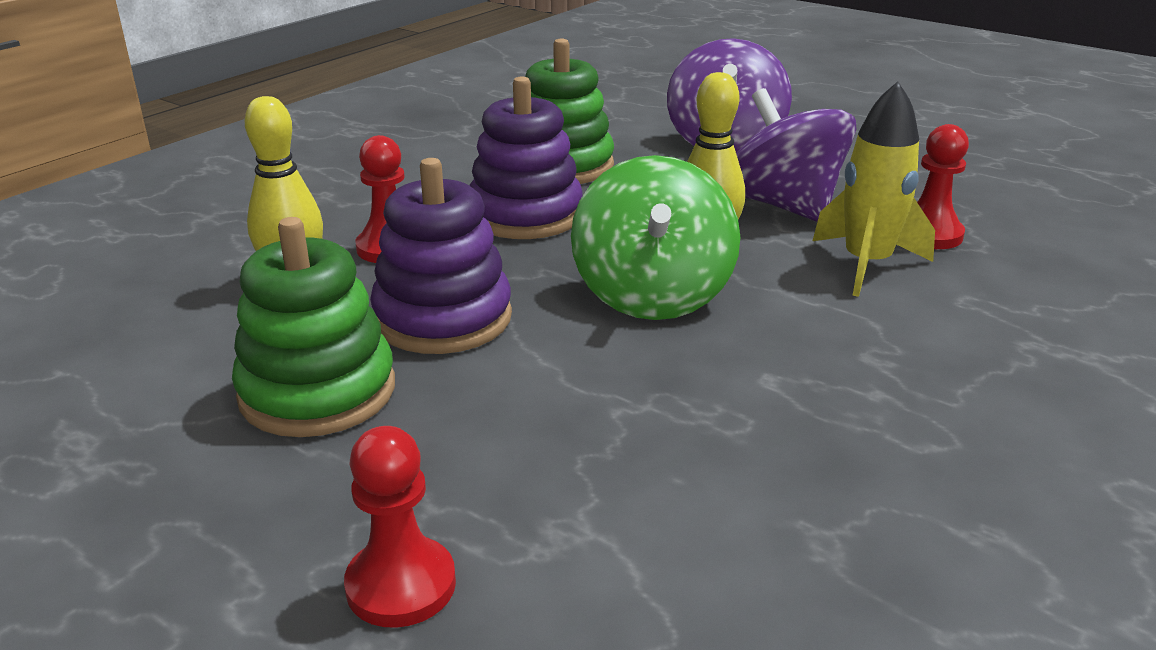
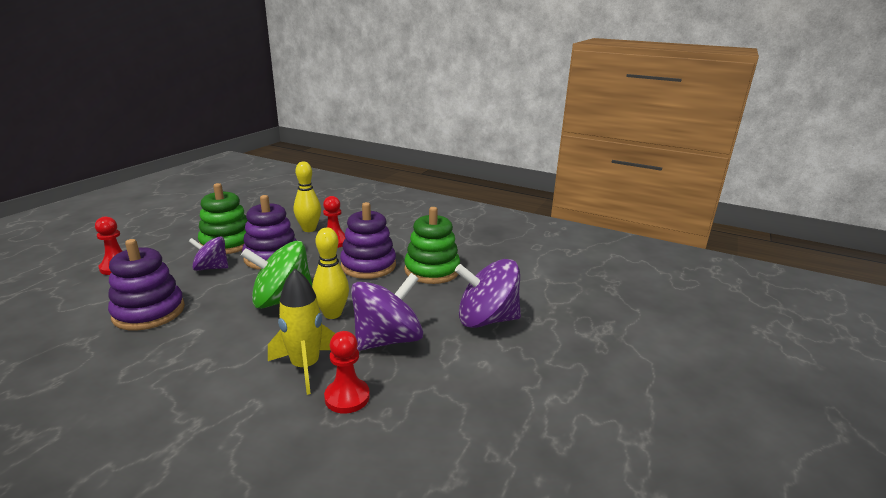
camera: 80 degrees right, 5 degrees down
(471, 398) = (211, 268): none -> purple spinning top
(693, 459) = (149, 312): none -> purple stacking toy

